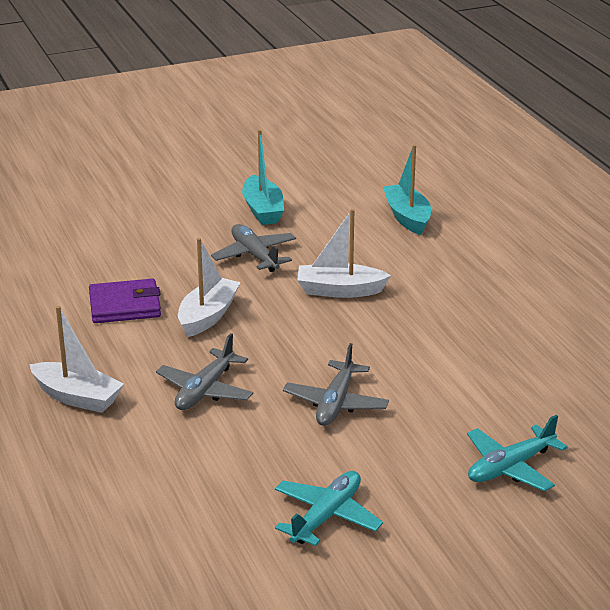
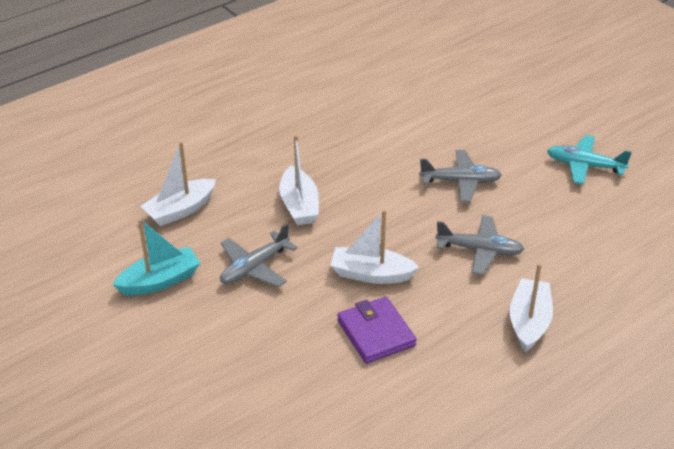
camera: 105 degrees left, 10 degrees up
(362, 227) = (180, 210): none -> white boat
(407, 217) = (155, 186): turquoise boat -> none
(510, 467) = (489, 101): turquoise plane -> none

